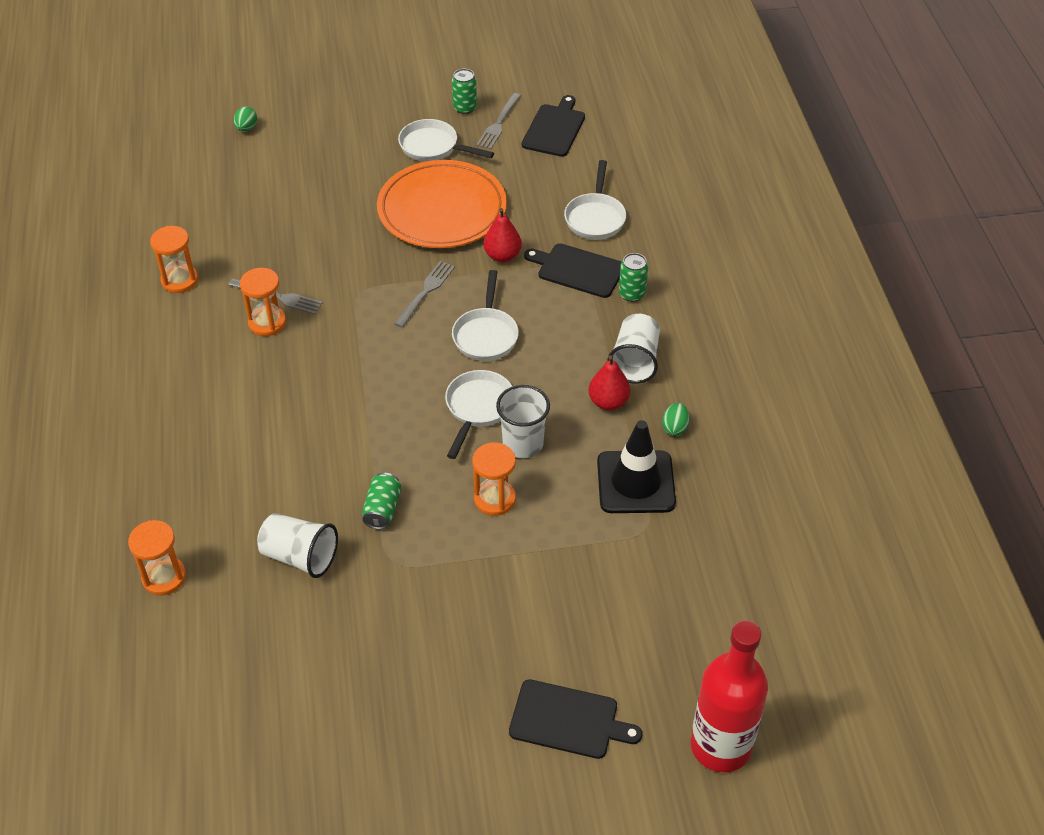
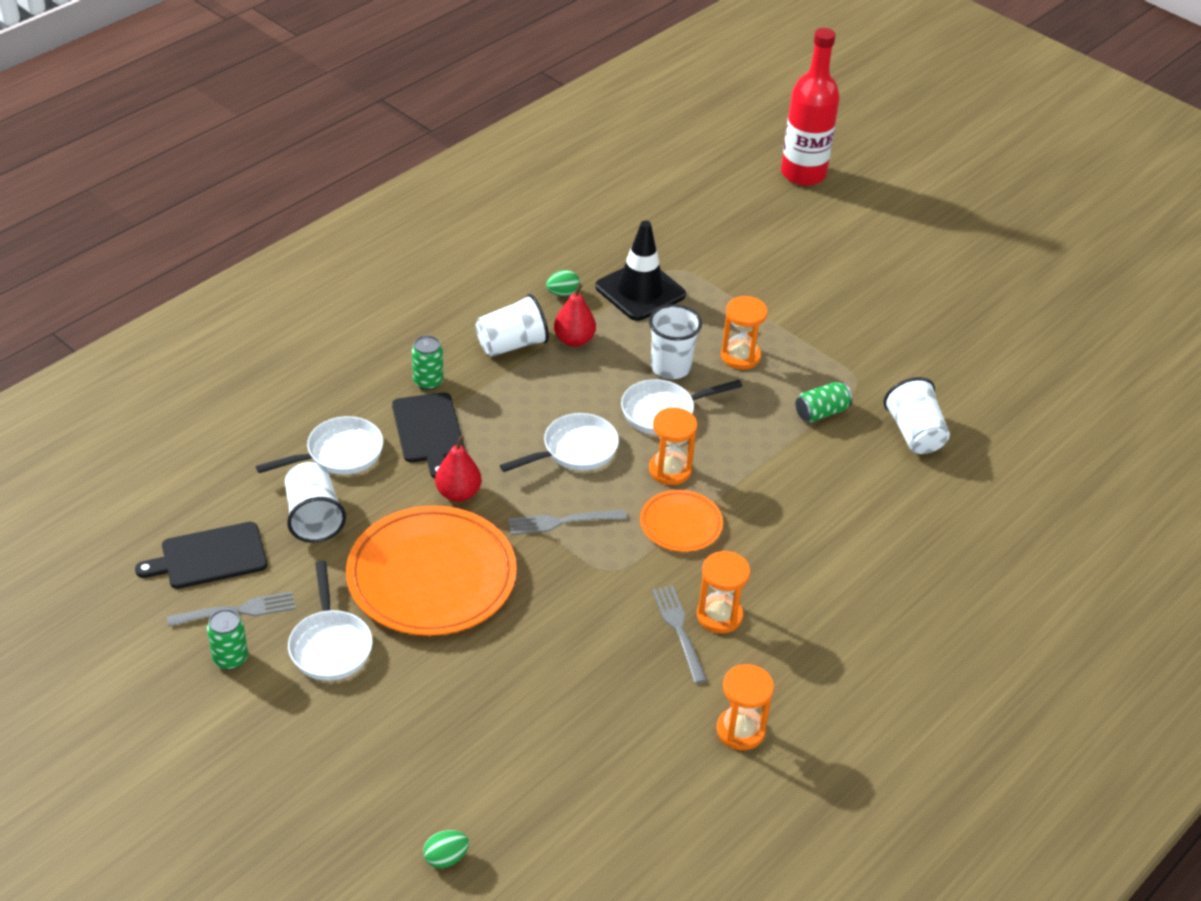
camera: 130 degrees left, 5 degrees down
(164, 577) = (1024, 500): orange hourglass -> orange hourglass (670, 470)
(360, 351) = (681, 524): none -> orange plate
(546, 182) = (313, 517): none -> white cup
(568, 720) = (866, 240): black cutting board -> none

